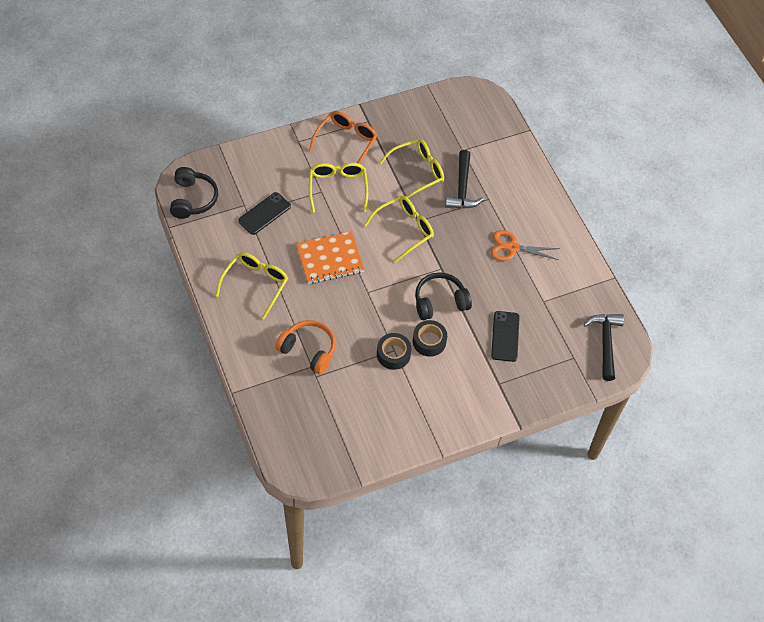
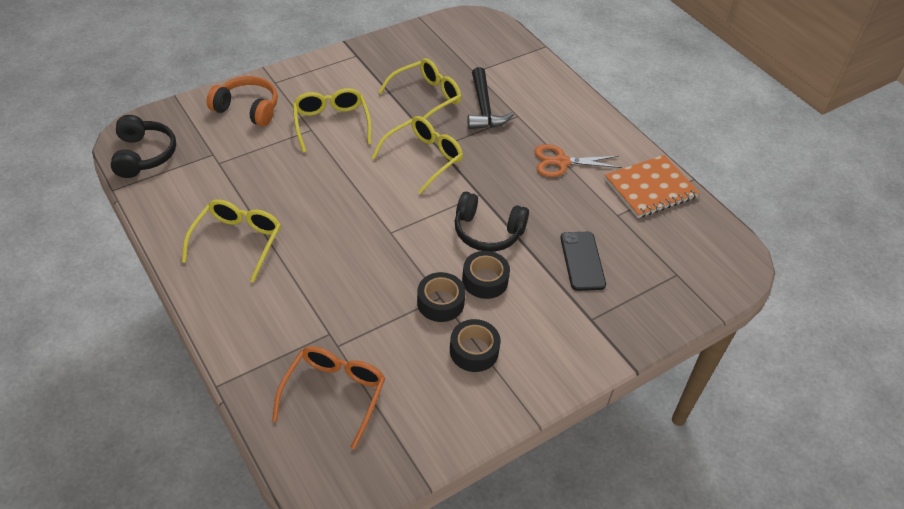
camera: 10 degrees left, 10 degrees down
(264, 213) = (240, 160): black phone -> none
(308, 350) = (321, 313): orange headphones -> orange headphones (247, 109)
(330, 259) = (334, 201): orange notebook -> orange notebook (650, 188)
(346, 141) = (334, 77): orange glasses -> orange glasses (334, 394)
(409, 394) = (474, 351): none -> black tape
(440, 302) = (487, 232): black headphones -> black headphones turned 135 degrees counterclockwise
(605, 343) = (710, 252): black hammer -> none

